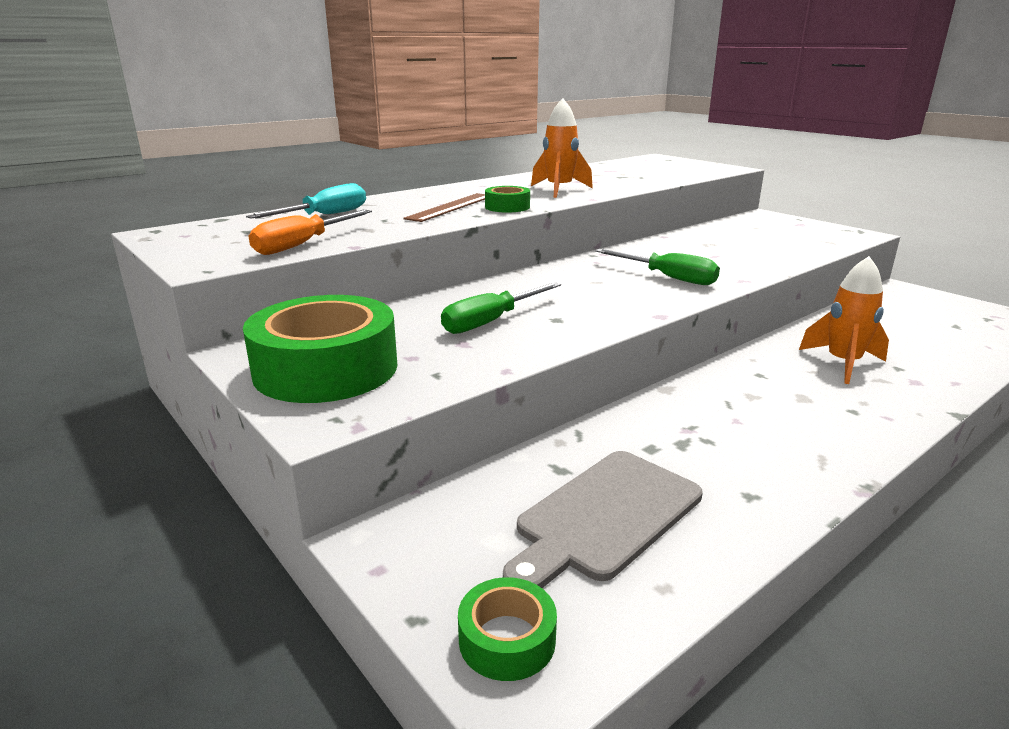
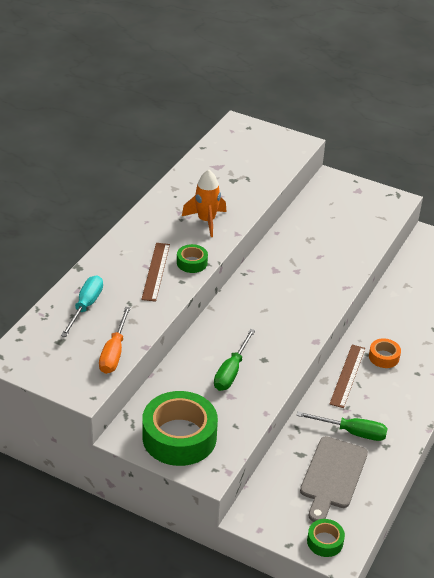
camera: 25 degrees left, 15 degrees up
(668, 278) = (303, 295): green screwdriver -> green screwdriver (352, 432)
(712, 390) = (347, 375): none -> brown ruler
(790, 382) = (384, 357): none -> orange tape
(843, 364) = (406, 332): orange rocket -> none

